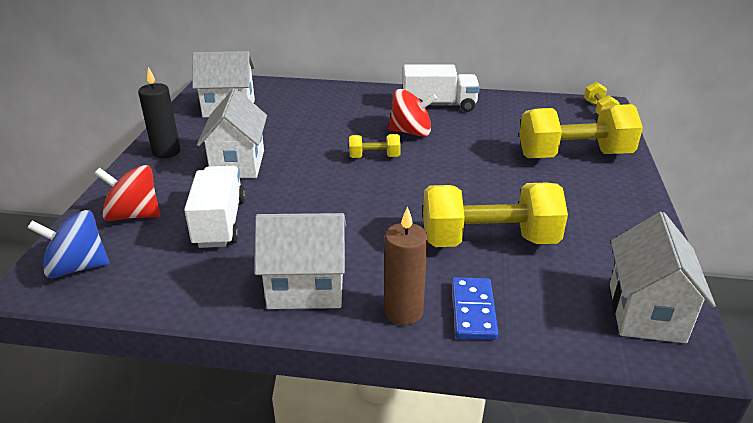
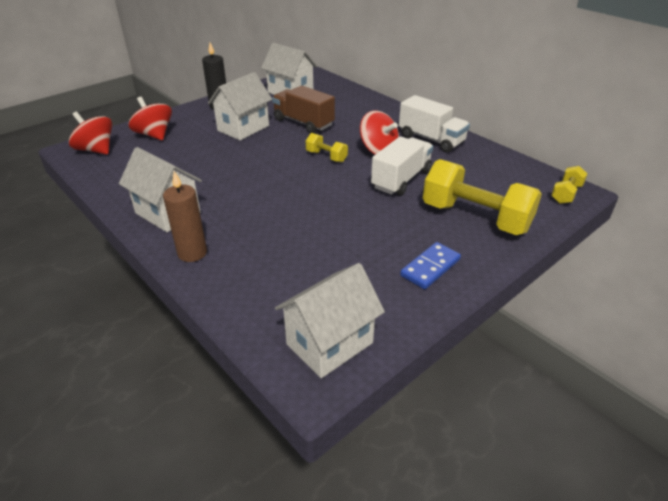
camera: 40 degrees right, 5 degrees up
(77, 267) = (96, 150): blue spinning top -> red spinning top
(220, 223) = (184, 157): white truck -> white truck (401, 179)
(296, 134) = (303, 122): none -> brown truck
(473, 311) = (228, 275): blue domino -> blue domino (430, 267)
(489, 240) = (308, 242): yellow dumbbell -> none

